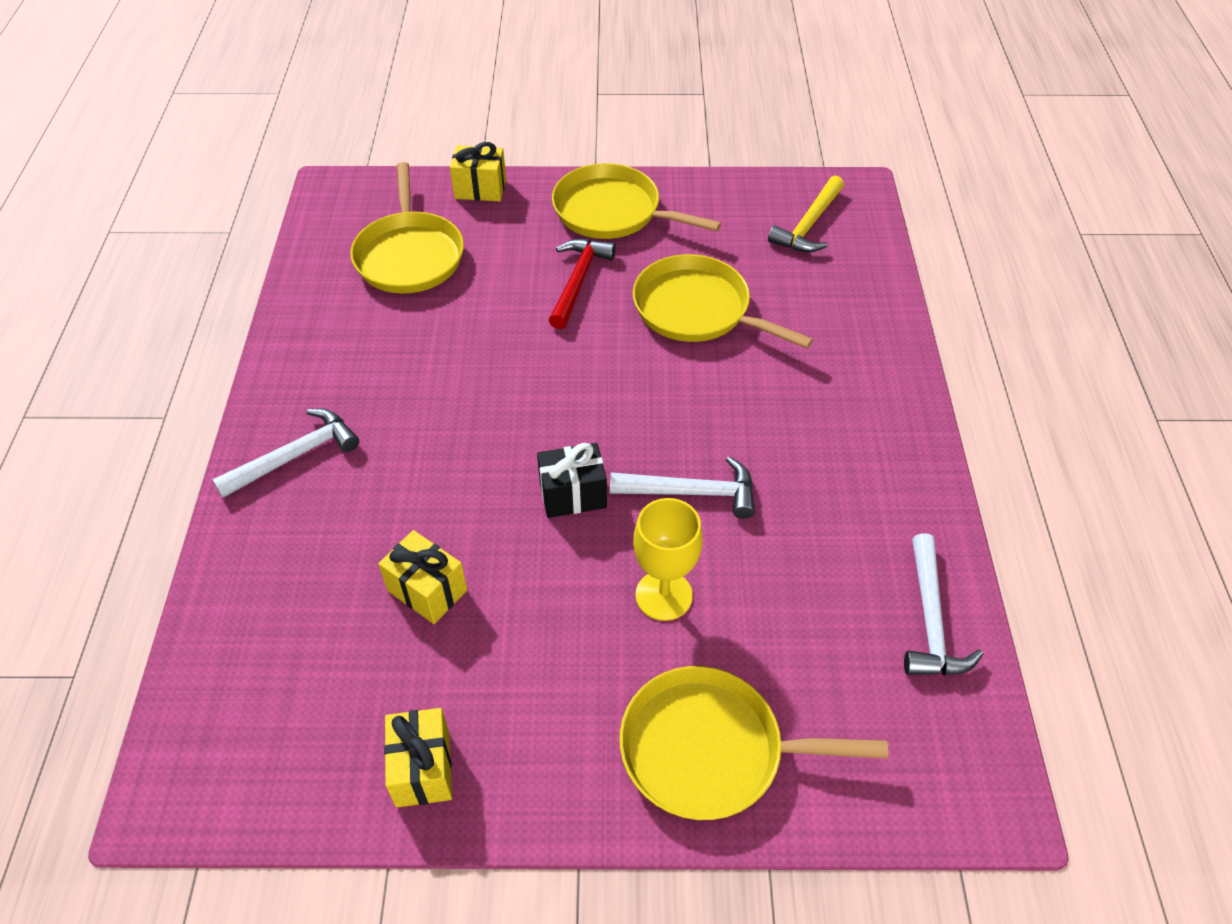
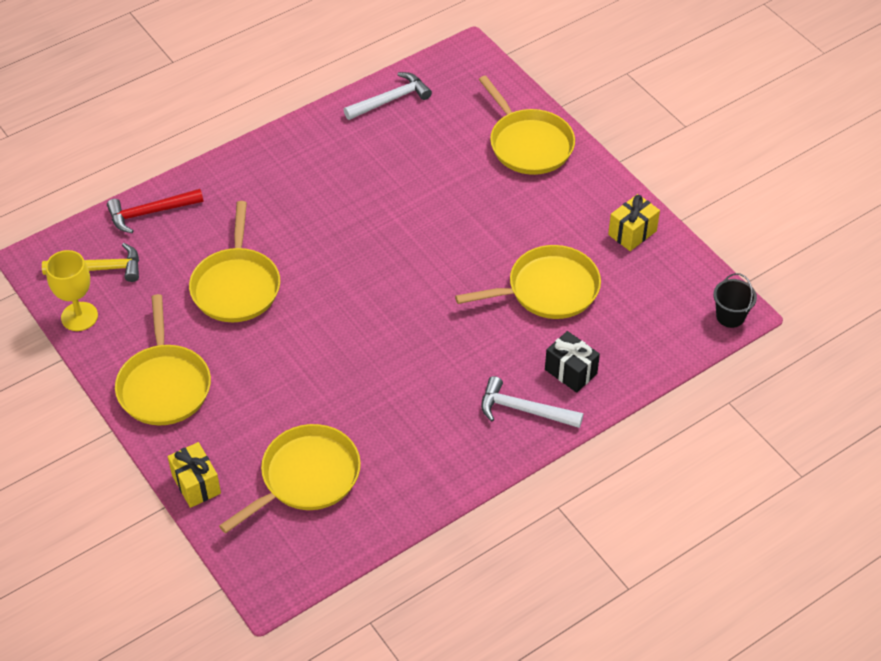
camera: 125 degrees left, 0 degrees up
(168, 786) = (730, 316): none -> black bucket
(427, 590) = (548, 289): yellow gift -> yellow pan
(573, 495) = (435, 266): black gift -> black gift (571, 371)
(578, 281) = (257, 362): red hammer -> red hammer (150, 213)
(663, 595) = (464, 197): yellow goblet -> yellow goblet (79, 316)
(692, 492) = (389, 218): white hammer -> none

